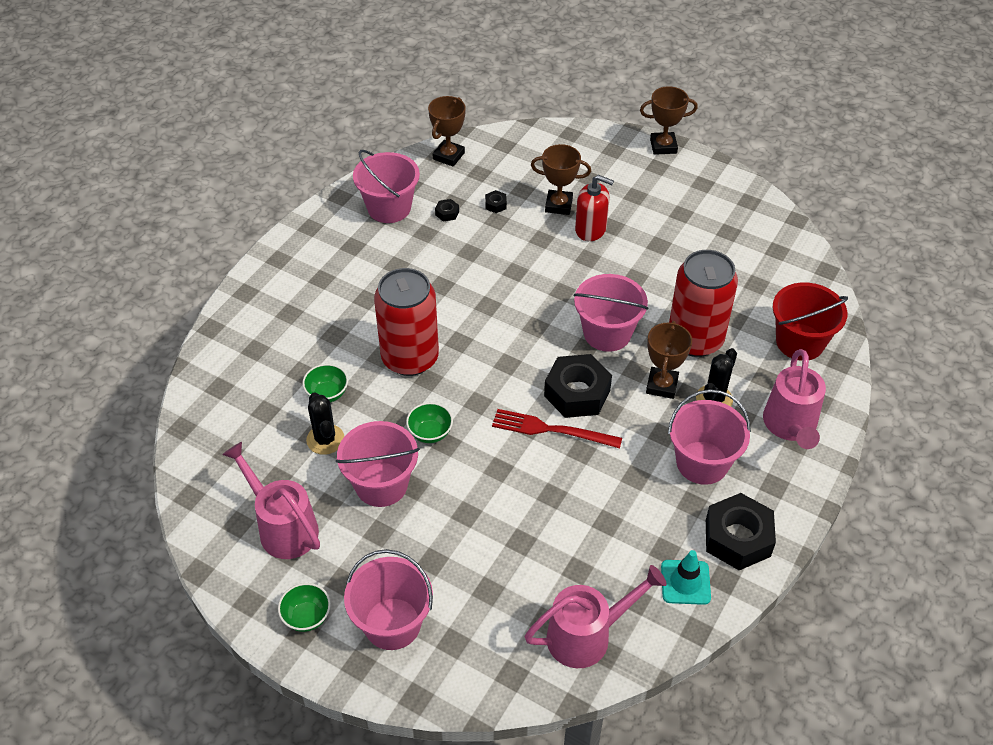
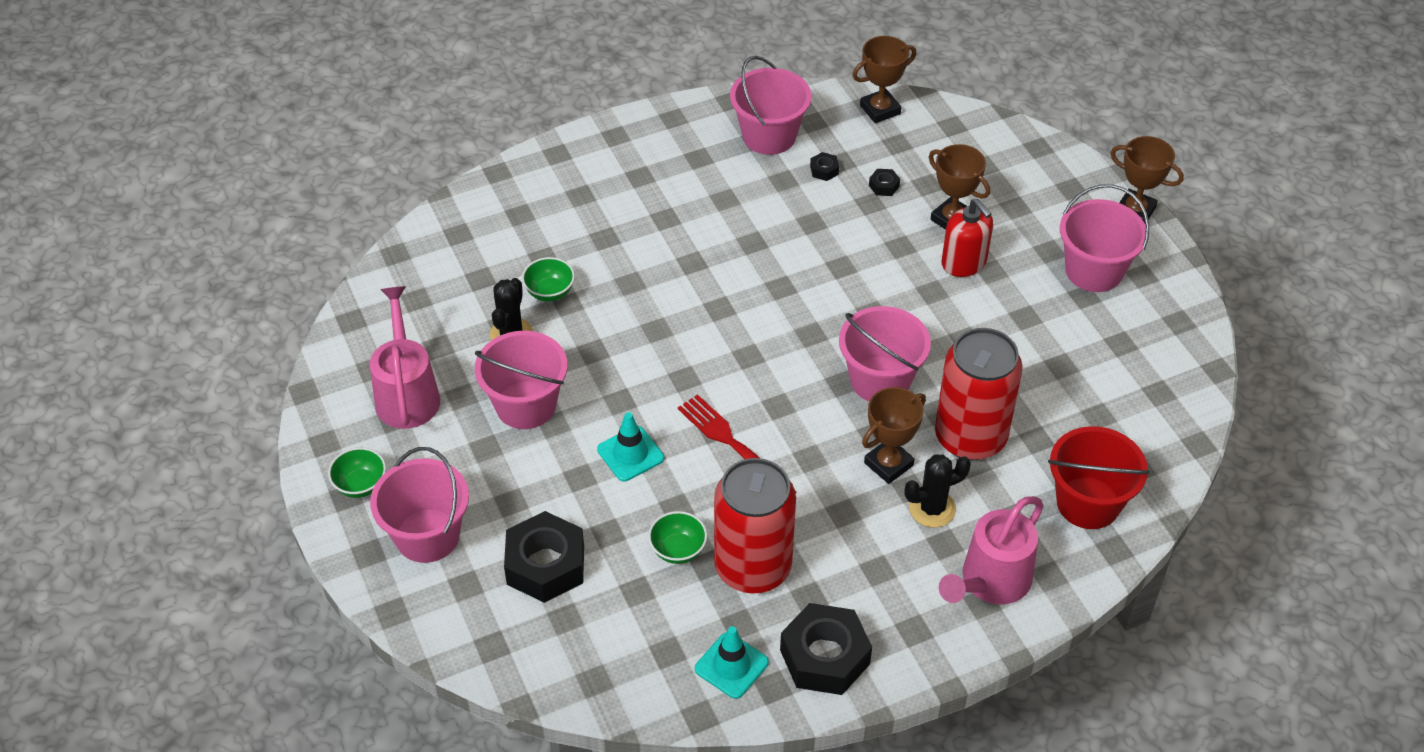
camera: 35 degrees right, 0 degrees up
(410, 358) = (657, 299): red can -> red can (753, 567)
(430, 433) = (613, 382): green bowl -> green bowl (678, 550)
(487, 476) = (630, 454): none -> turquoise traffic cone
(577, 393) = (792, 423): black nut -> black nut (545, 565)
(588, 635) = (592, 655): pink watering can -> none
(702, 463) = (858, 564): pink bucket -> pink bucket (1094, 271)

